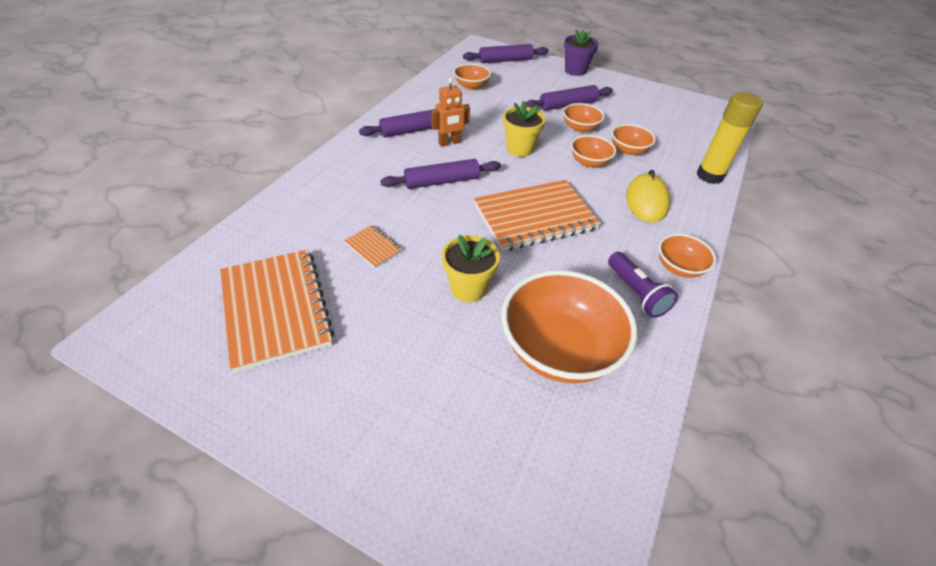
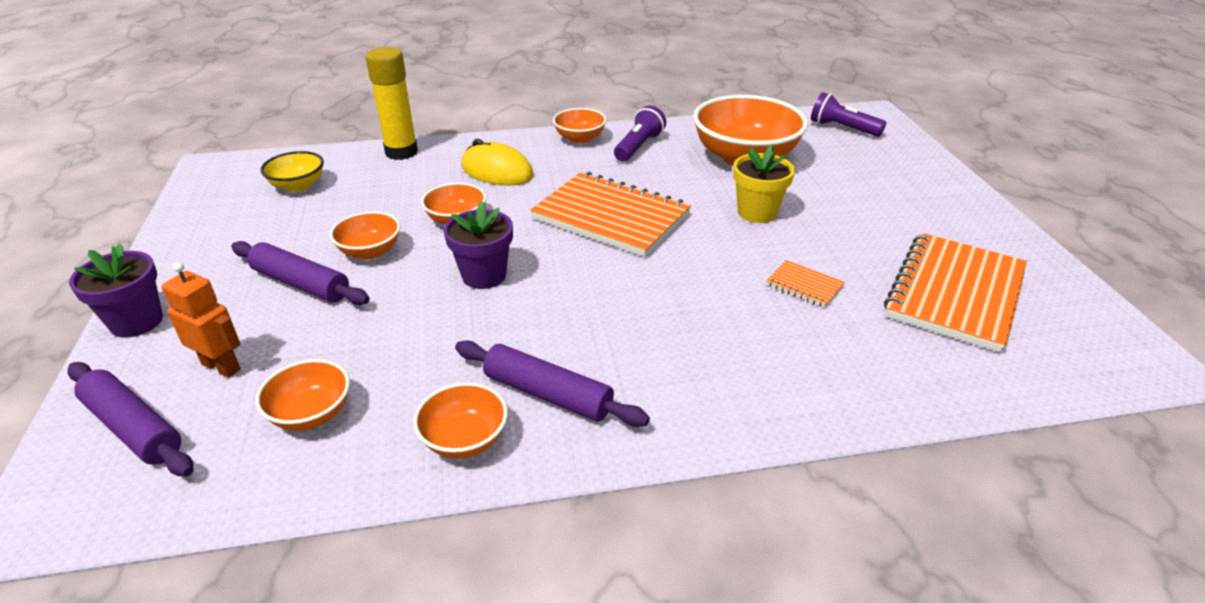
camera: 125 degrees left, 10 degrees down
(373, 247) = (804, 286): orange notebook -> orange notebook turned 60 degrees counterclockwise
(442, 182) = (636, 299): purple rolling pin -> none
(449, 143) = (540, 339): orange robot -> orange robot (221, 366)
(519, 149) = (484, 275): yellow flower pot -> purple flower pot
(558, 507) = (842, 128): none -> purple flashlight
(628, 150) = (396, 204): orange bowl -> orange bowl (464, 439)
(646, 201) = (497, 171): yellow mouse -> yellow mouse turned 60 degrees clockwise
(682, 129) = (298, 185): none -> yellow bowl

